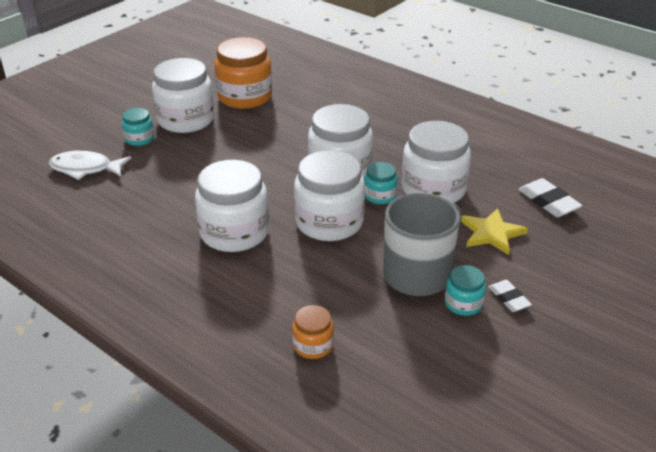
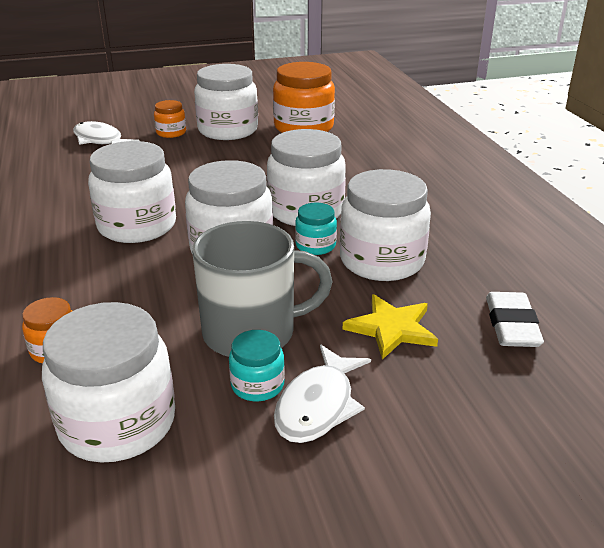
camera: 35 degrees right, 5 degrees down
(139, 139) = (171, 133): turquoise jar -> orange jar
(417, 366) = (118, 423): none -> white jar
(509, 298) = (318, 405): white eraser -> white fish

